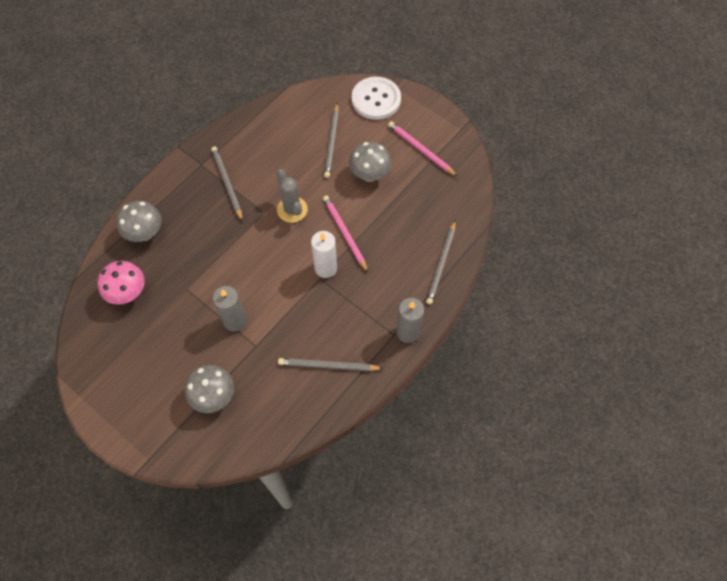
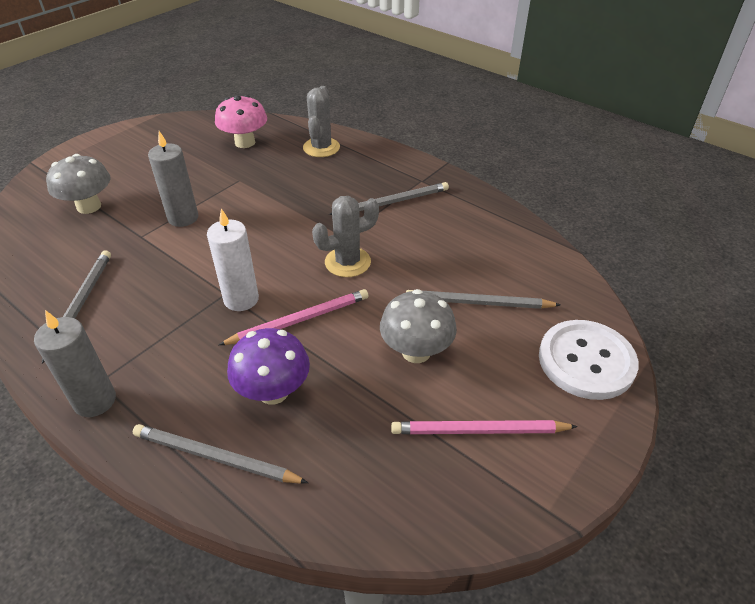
camera: 90 degrees right, 20 degrees down
(145, 233) = (321, 147): grey mushroom -> grey cactus
(399, 242) = (273, 391): none -> purple mushroom
(421, 150) = (479, 431): pink pencil -> pink pencil turned 135 degrees counterclockwise

